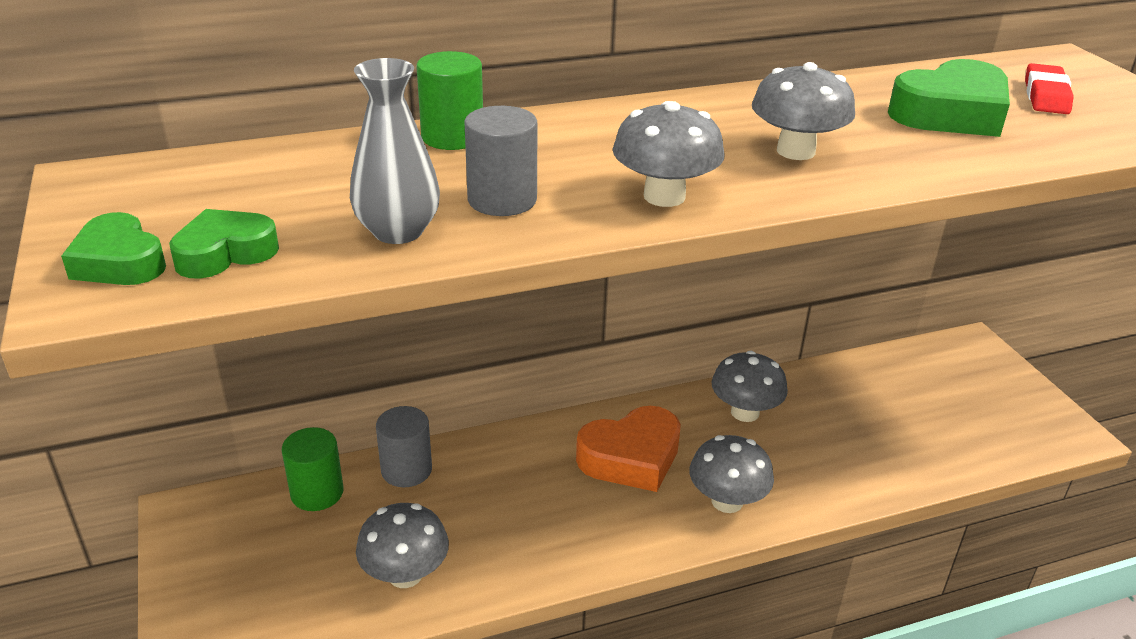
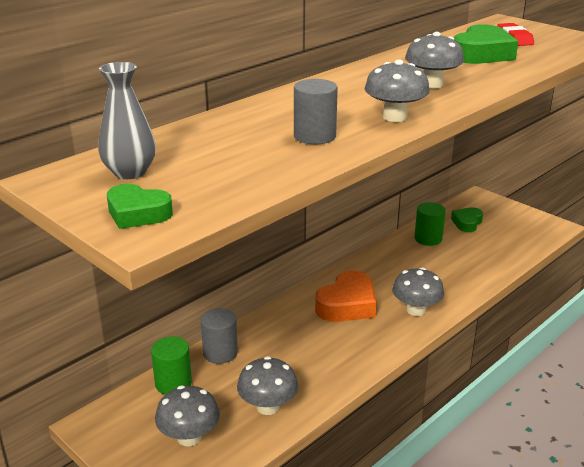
camera: 25 degrees left, 5 degrees down
(225, 253) = (195, 194): green heart -> green heart (467, 223)
(398, 231) = (279, 162): grey vase -> grey vase (130, 172)
(452, 137) = (245, 113): green cylinder -> green cylinder (428, 239)
(745, 412) = (390, 263): grey mushroom -> grey mushroom (189, 437)

